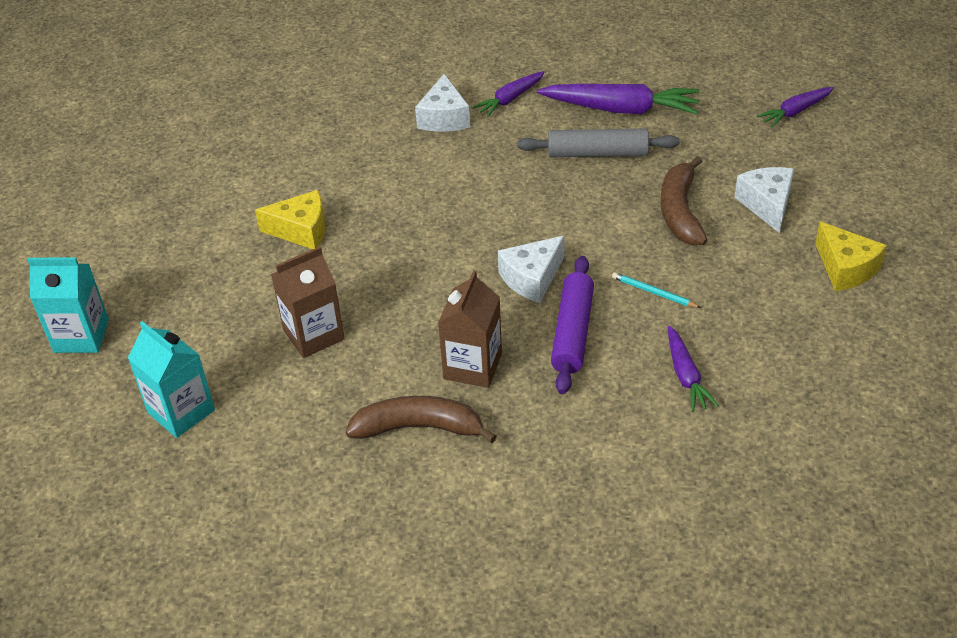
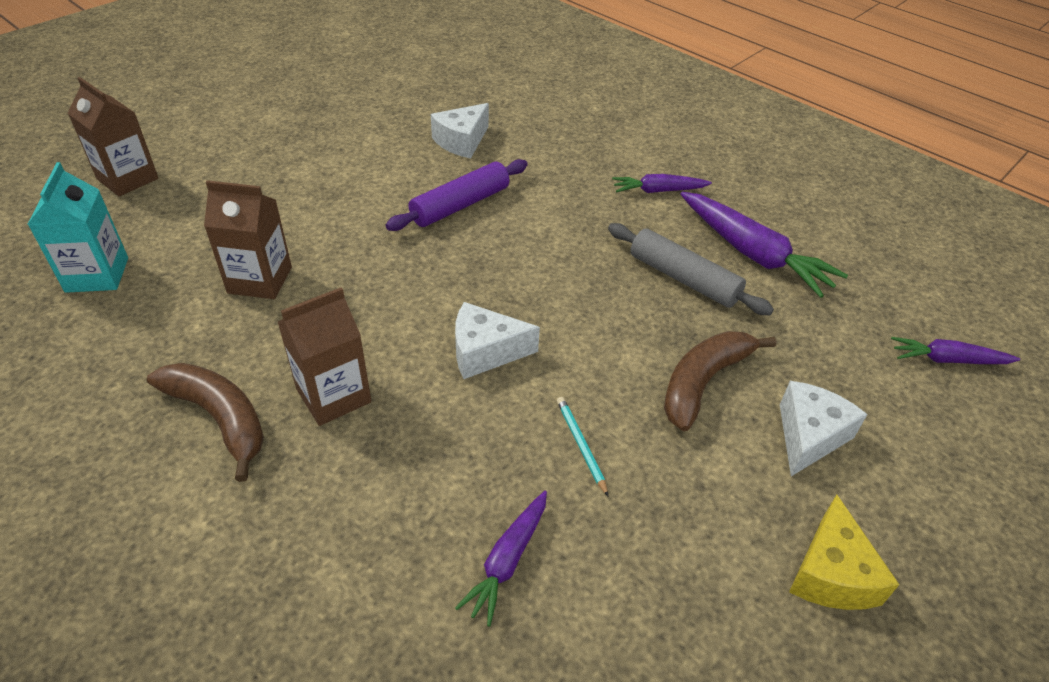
camera: 35 degrees right, 0 degrees up
(81, 336) = (127, 179): turquoise carton -> brown carton
(301, 230) = (364, 196): yellow cheese -> none
(444, 118) = (583, 175): white cheese -> white cheese (462, 141)
(572, 332) = (456, 428): purple rolling pin -> purple rolling pin (460, 205)

